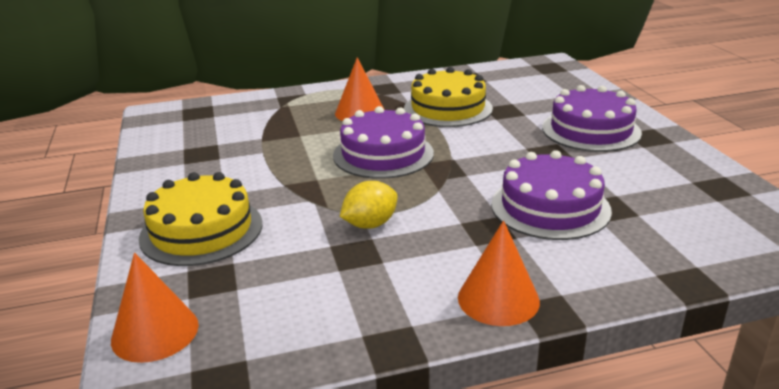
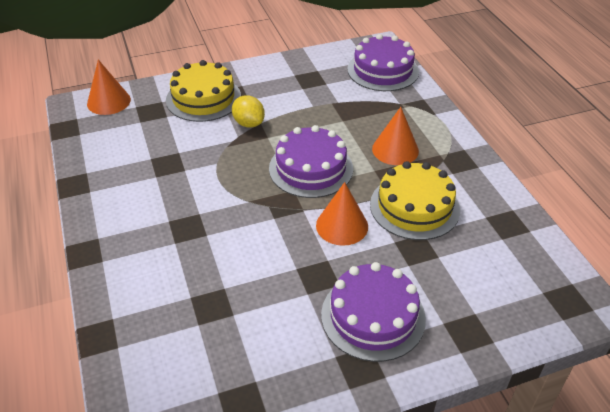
camera: 85 degrees right, 15 degrees up
(370, 224) = (201, 168): yellow lemon -> yellow lemon (249, 123)
(498, 299) = (104, 229): orange cone -> orange cone (342, 225)
(550, 207) = (216, 266): purple cake -> purple cake (383, 70)

